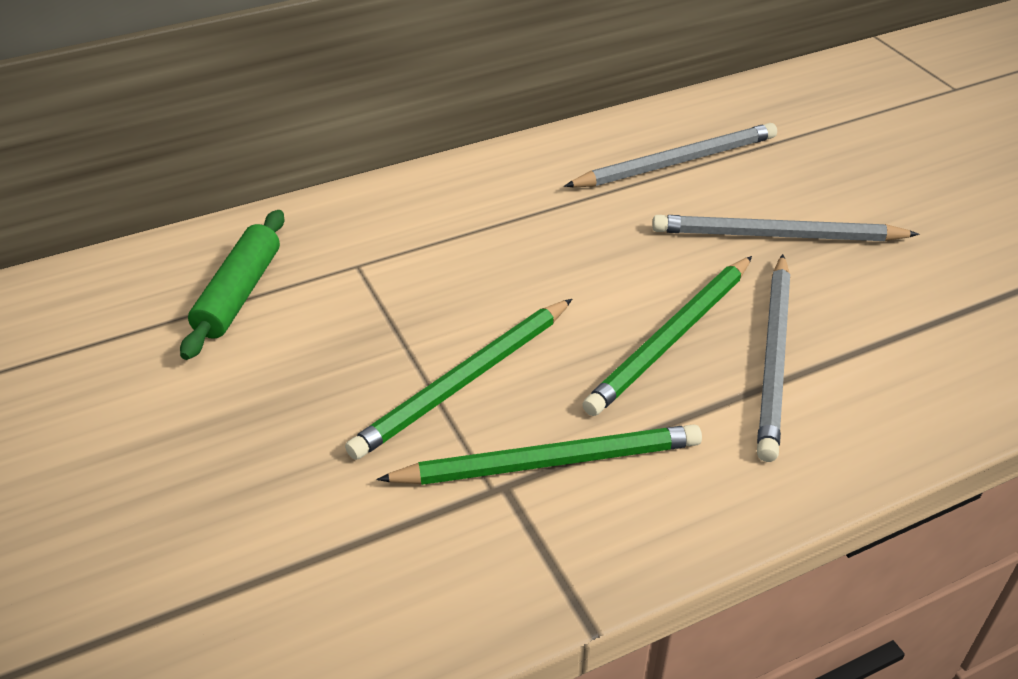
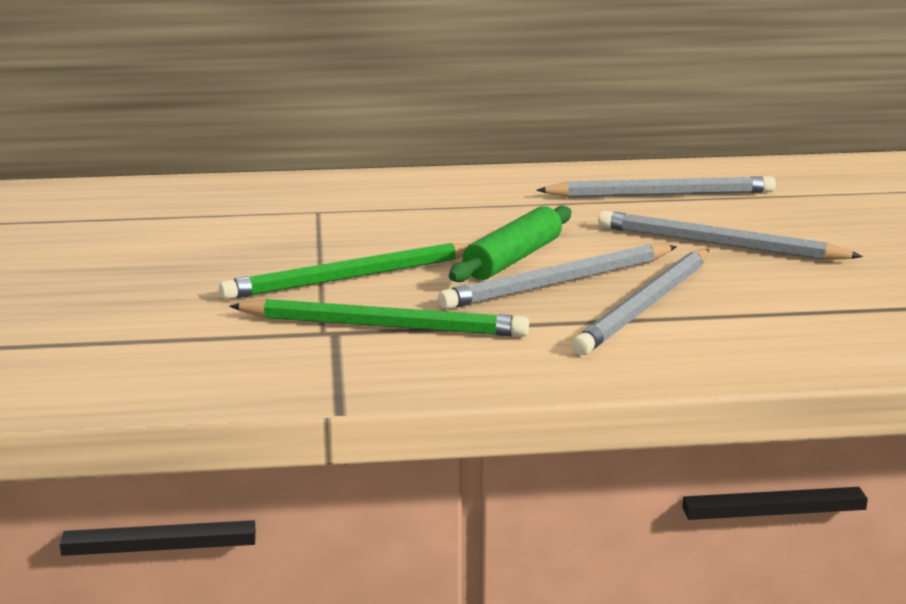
camera: 20 degrees right, 20 degrees down
(239, 293) = (208, 212): green rolling pin -> green rolling pin (513, 259)
(671, 338) = (558, 283): green pencil -> grey pencil

